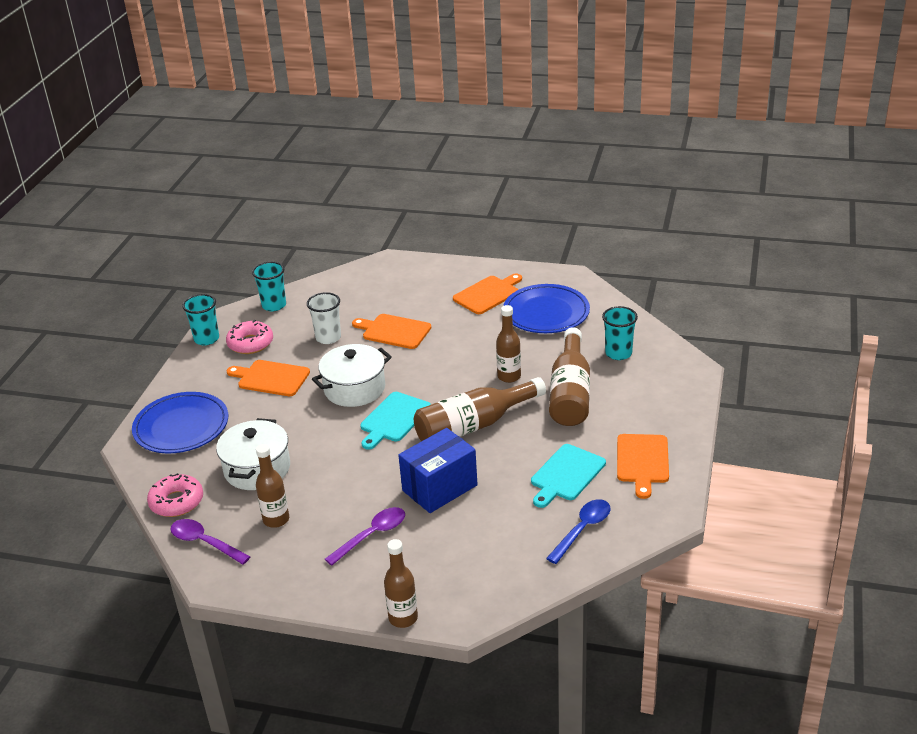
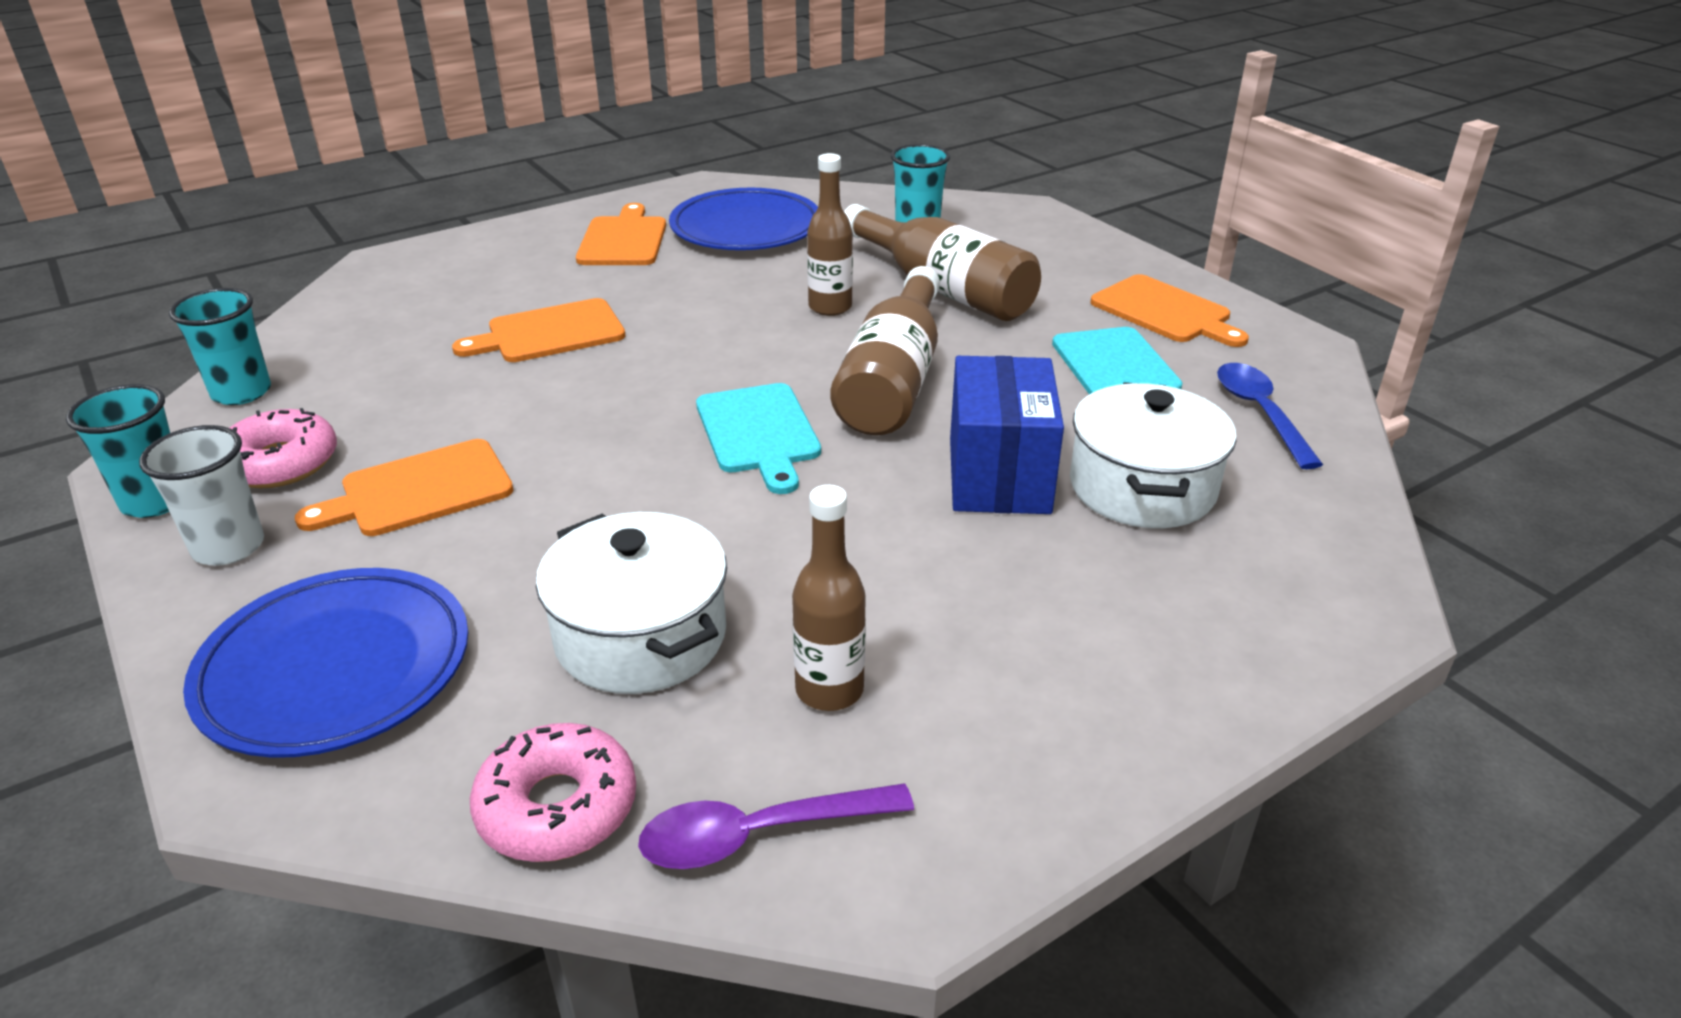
camera: 50 degrees left, 0 degrees up
(328, 338) = (440, 388): white cup -> white cup (228, 547)
(354, 389) = (616, 428): white pot -> white pot (1142, 487)
(372, 535) = (1031, 599): purple spoon -> none
(403, 618) = (1308, 677): brown bottle -> none

